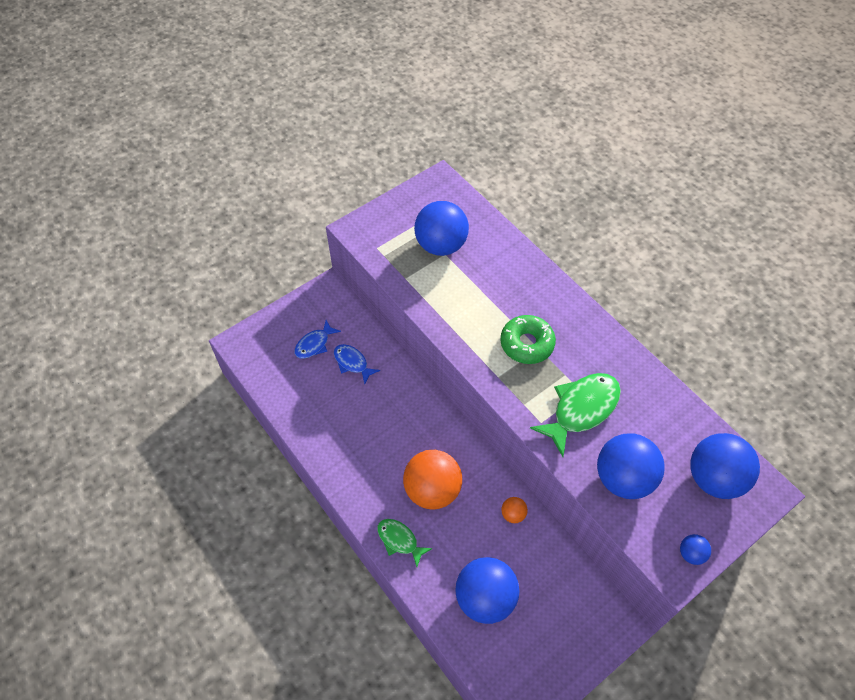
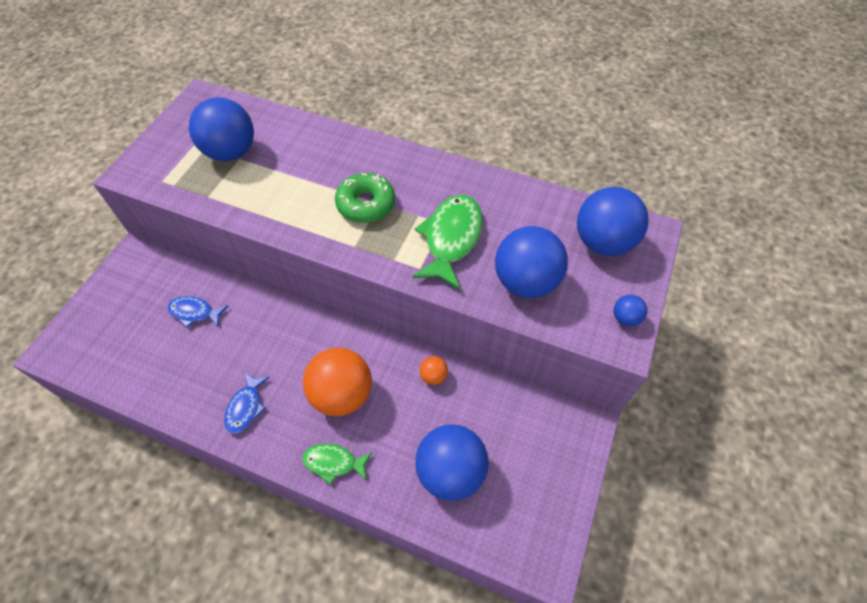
camera: 30 degrees left, 0 degrees up
(314, 344) = (143, 313): blue fish -> blue fish (245, 407)

